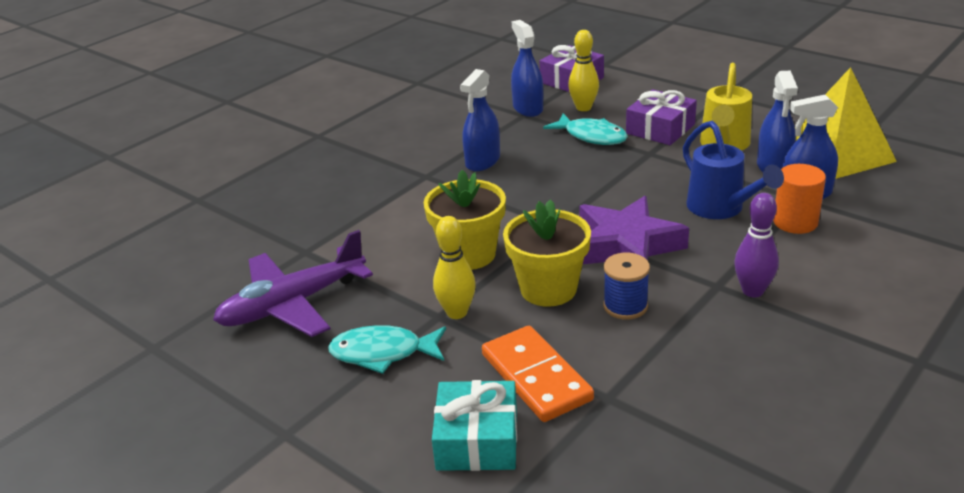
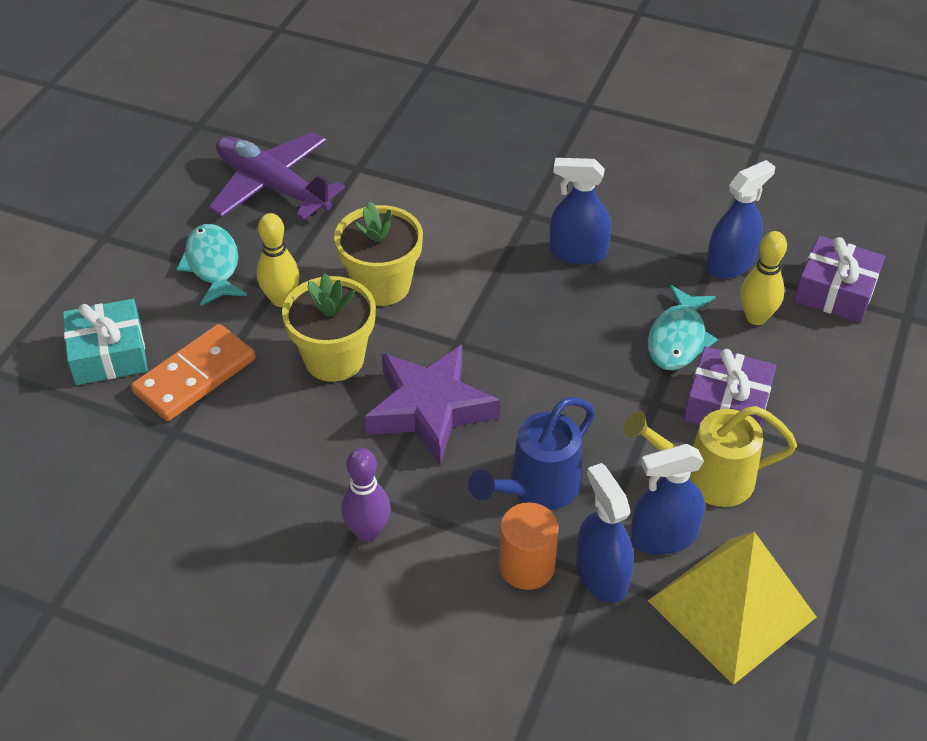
camera: 70 degrees right, 15 degrees up
(625, 306) = (317, 425): blue spool -> none

